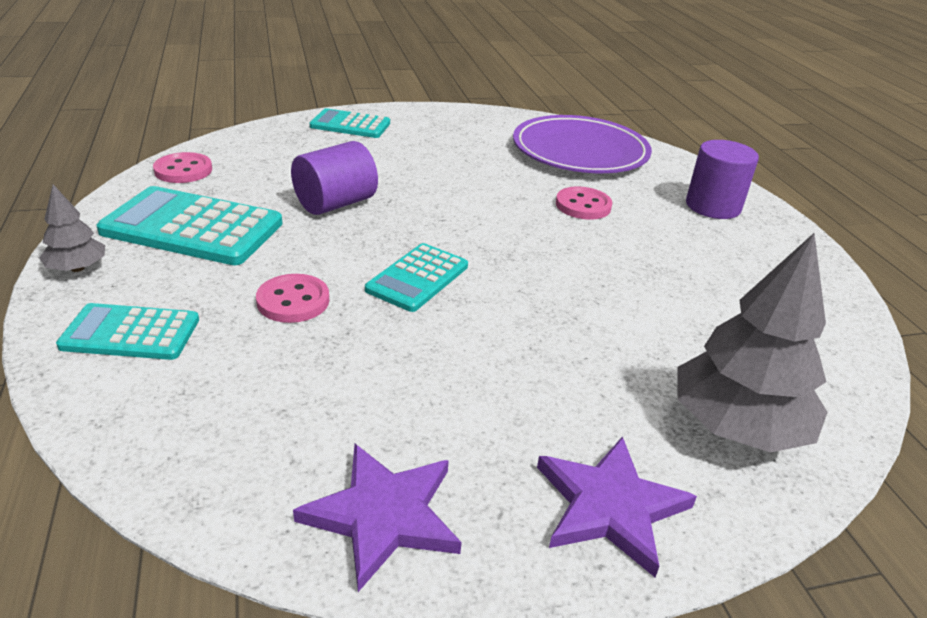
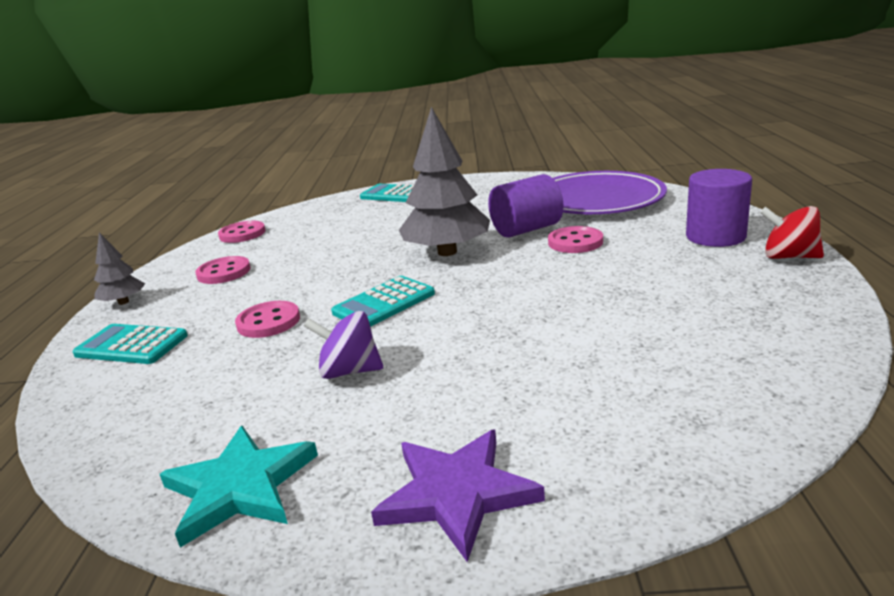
camera: 20 degrees right, 10 degrees down
(192, 228) = (224, 272): turquoise calculator -> pink button
(335, 203) = (347, 251): purple cylinder -> purple cylinder (526, 229)
(383, 515) = (240, 487): purple star -> turquoise star
(425, 367) = (349, 371): none -> purple spinning top
(736, 426) = (637, 429): grey tree -> grey tree (447, 252)
(785, 234) = (789, 257): none -> red spinning top

